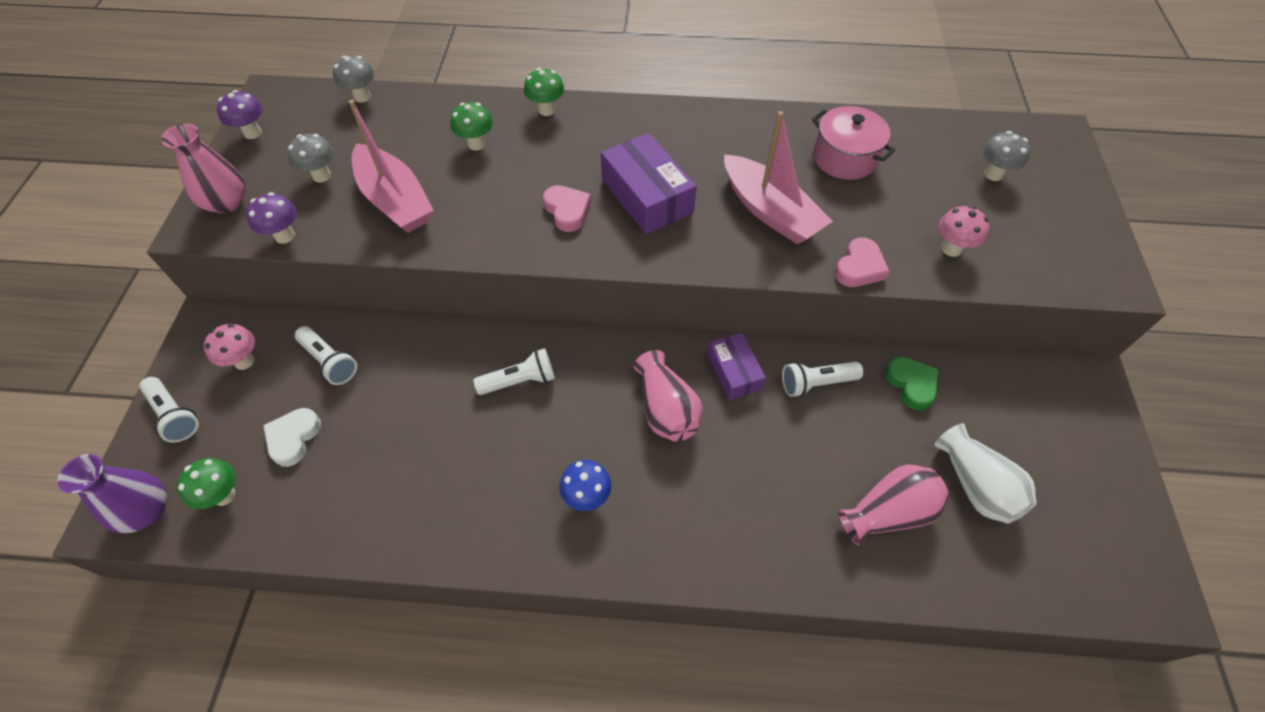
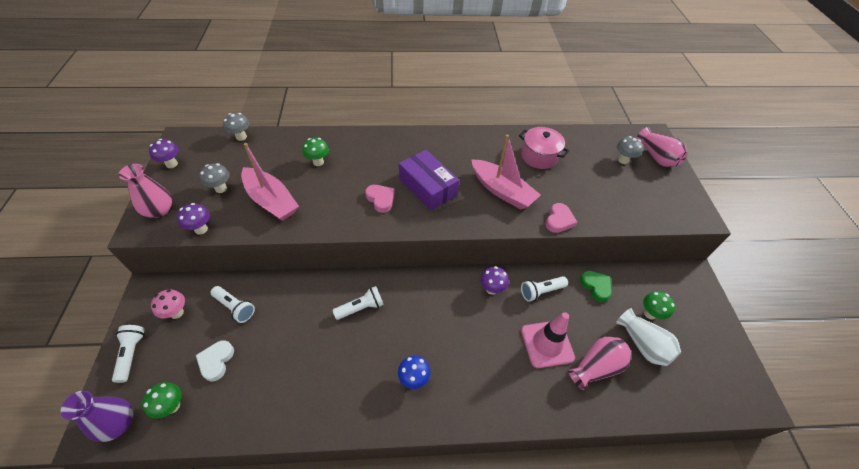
camera: 10 degrees left, 5 degrees down
(174, 415) = (131, 354): white flashlight -> white flashlight turned 135 degrees counterclockwise
(546, 110) = (359, 138): green mushroom -> green mushroom (650, 314)
(666, 409) = (454, 317): pink vase -> pink vase (656, 157)
(734, 372) = (491, 289): purple box -> purple mushroom
(811, 467) = (547, 344): none -> pink traffic cone
(951, 249) = (608, 205): pink mushroom -> none

